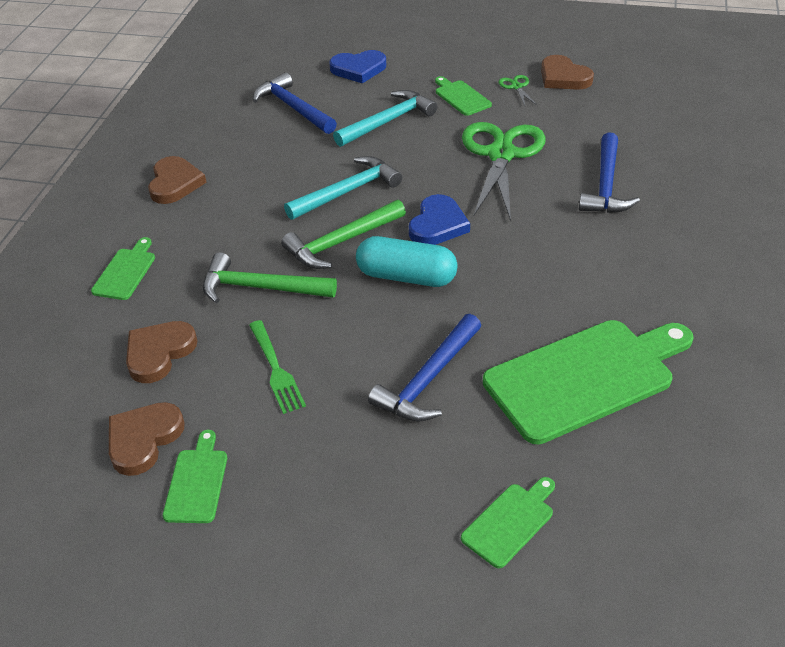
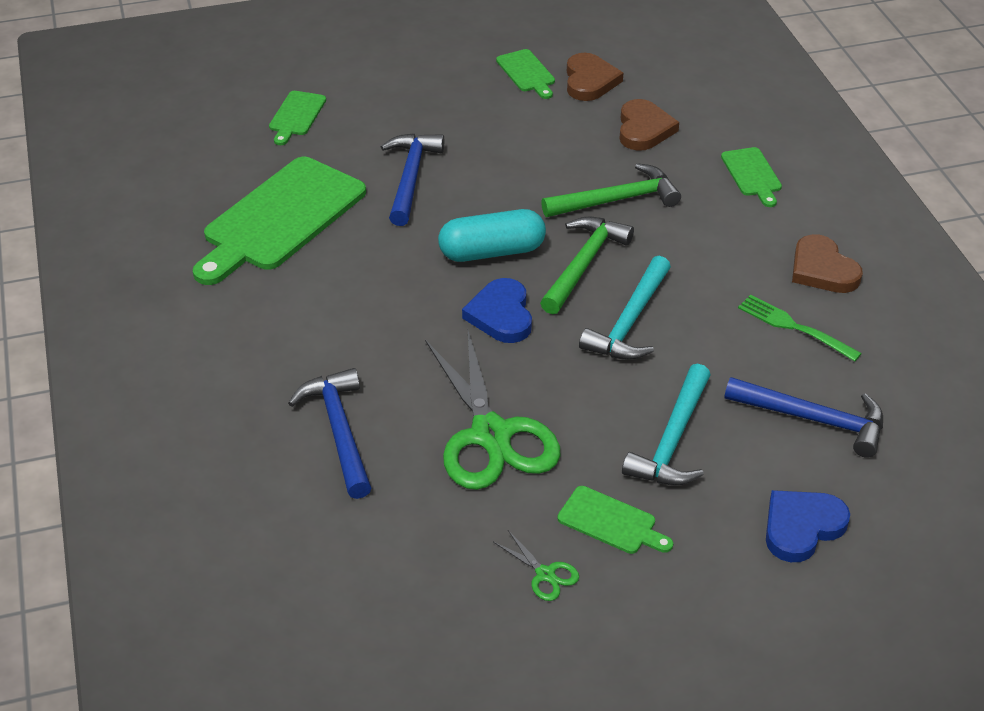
camera: 150 degrees right, 0 degrees up
(275, 369) = (540, 147): green fork -> green fork (795, 327)
(563, 77) = (486, 624): brown heart -> none

